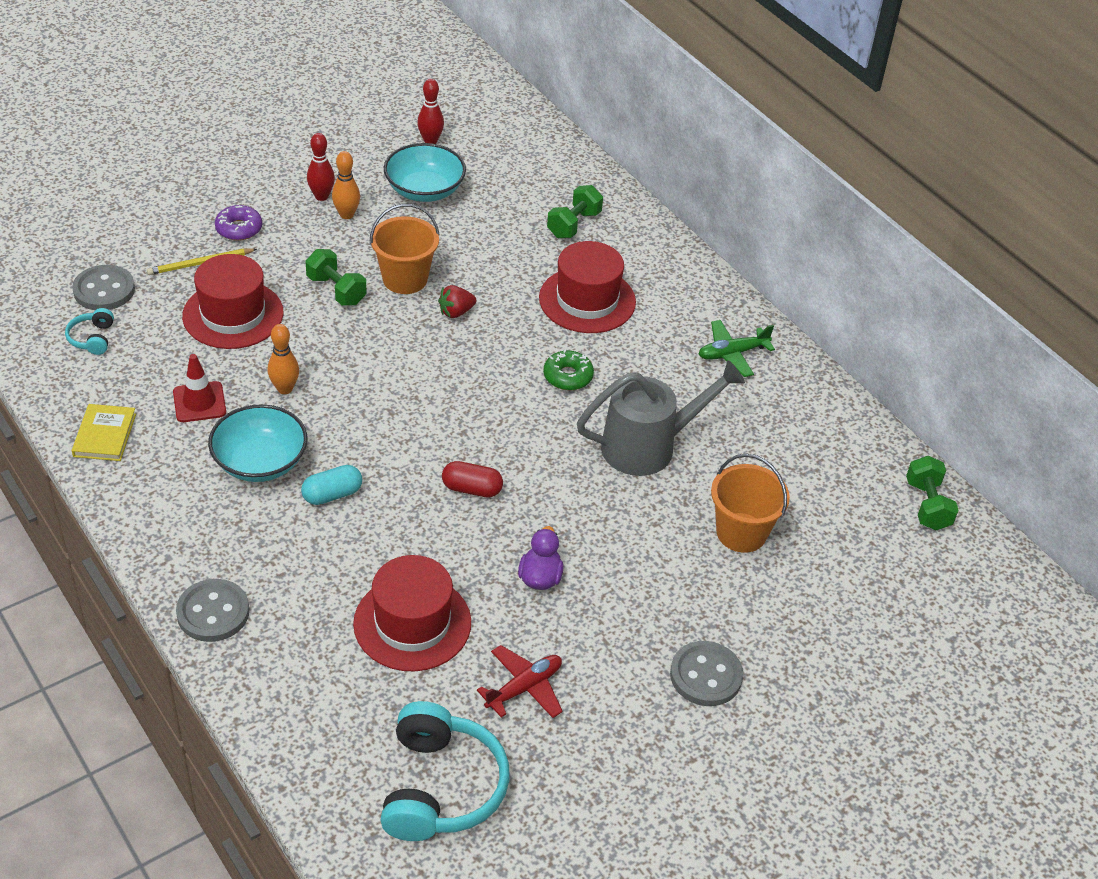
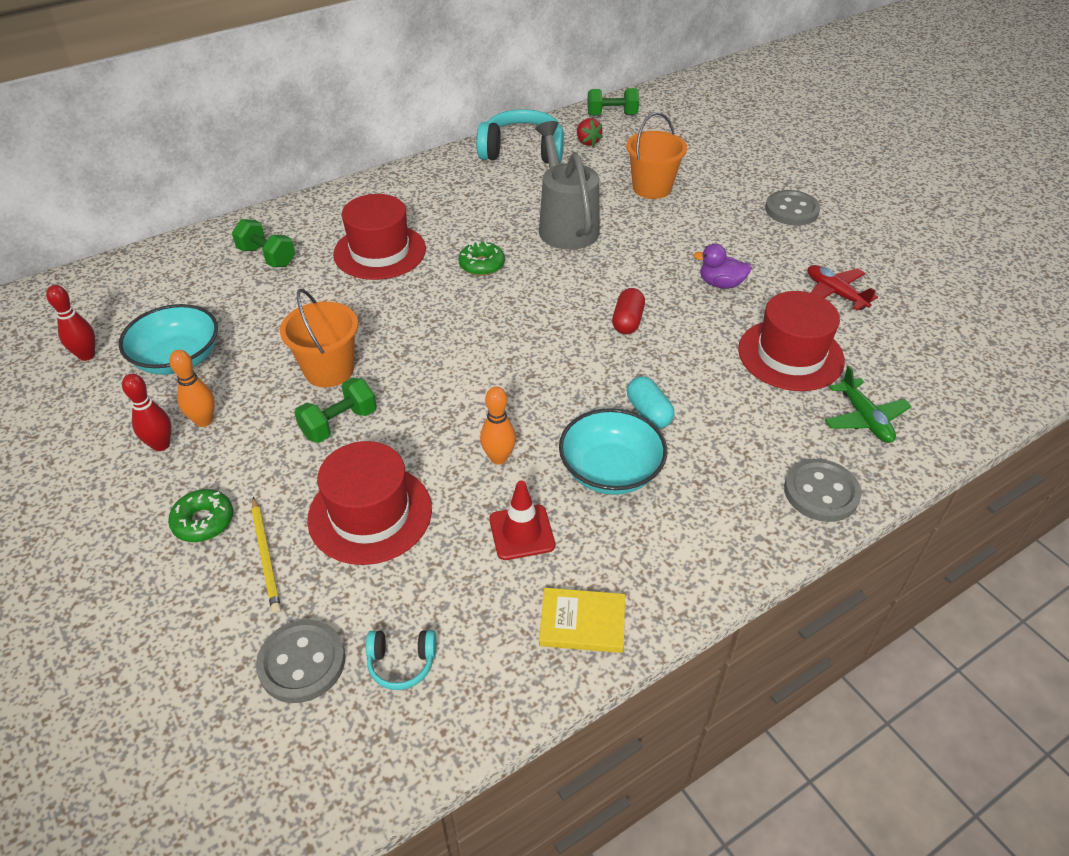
camera: 85 degrees left, 0 degrees up
(239, 229) = (203, 521): purple donut -> green donut
(440, 787) = (947, 336): turquoise headphones -> turquoise headphones (522, 151)
(456, 312) = (387, 333): red strawberry -> red strawberry (587, 142)
(732, 353) = (456, 181): green plane -> green plane (864, 419)

